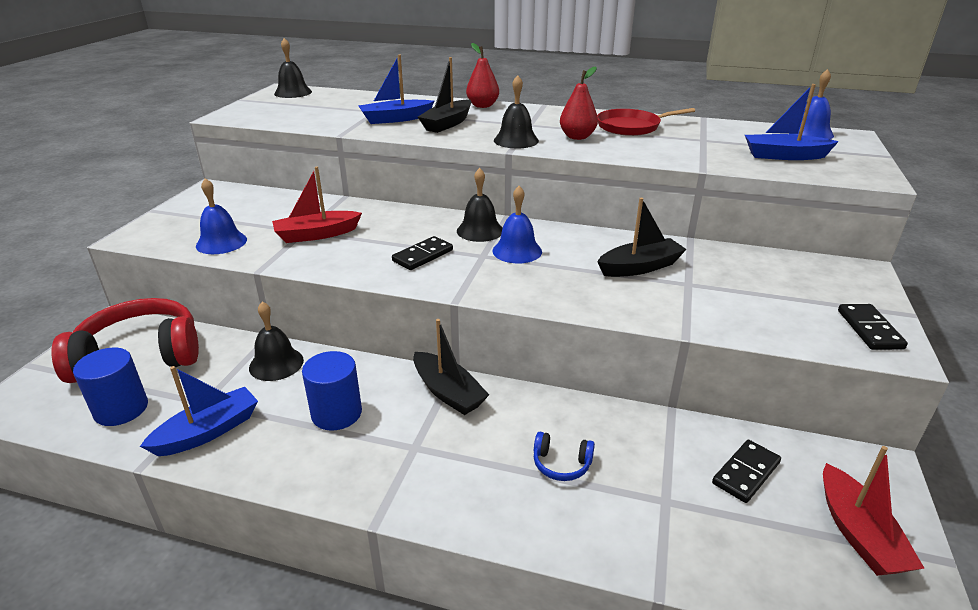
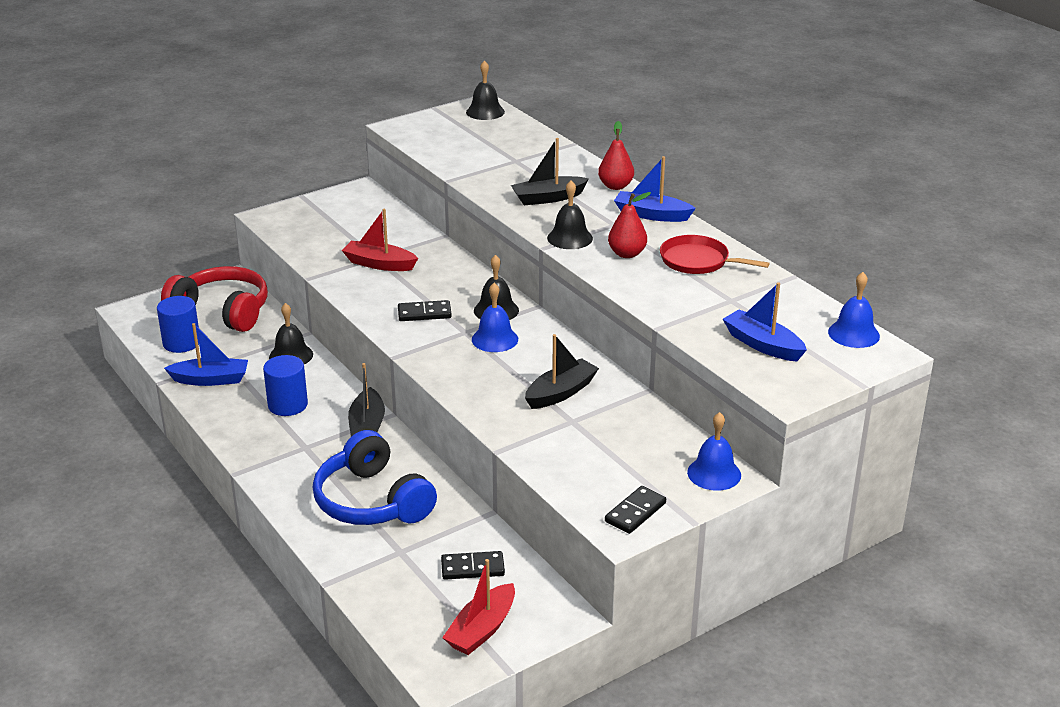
camera: 40 degrees right, 0 degrees up
(221, 242) = (312, 244): blue bell -> blue bell (714, 473)
(395, 119) = (516, 177): blue boat -> blue boat (652, 215)
(561, 464) = (372, 501): blue headphones -> blue headphones, size x2.44
(640, 267) = (560, 393): black boat -> black boat turned 60 degrees counterclockwise

